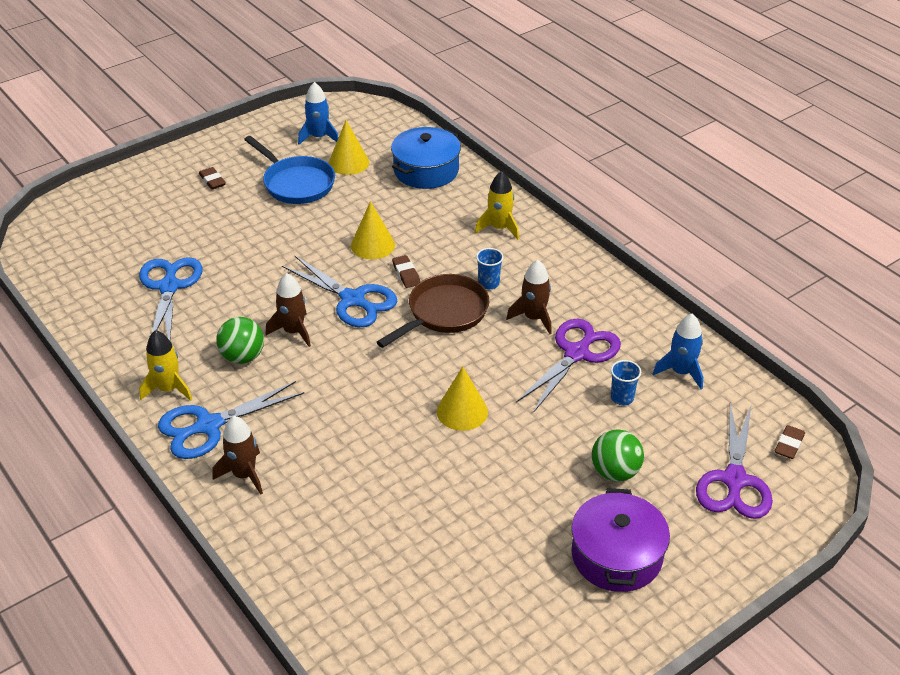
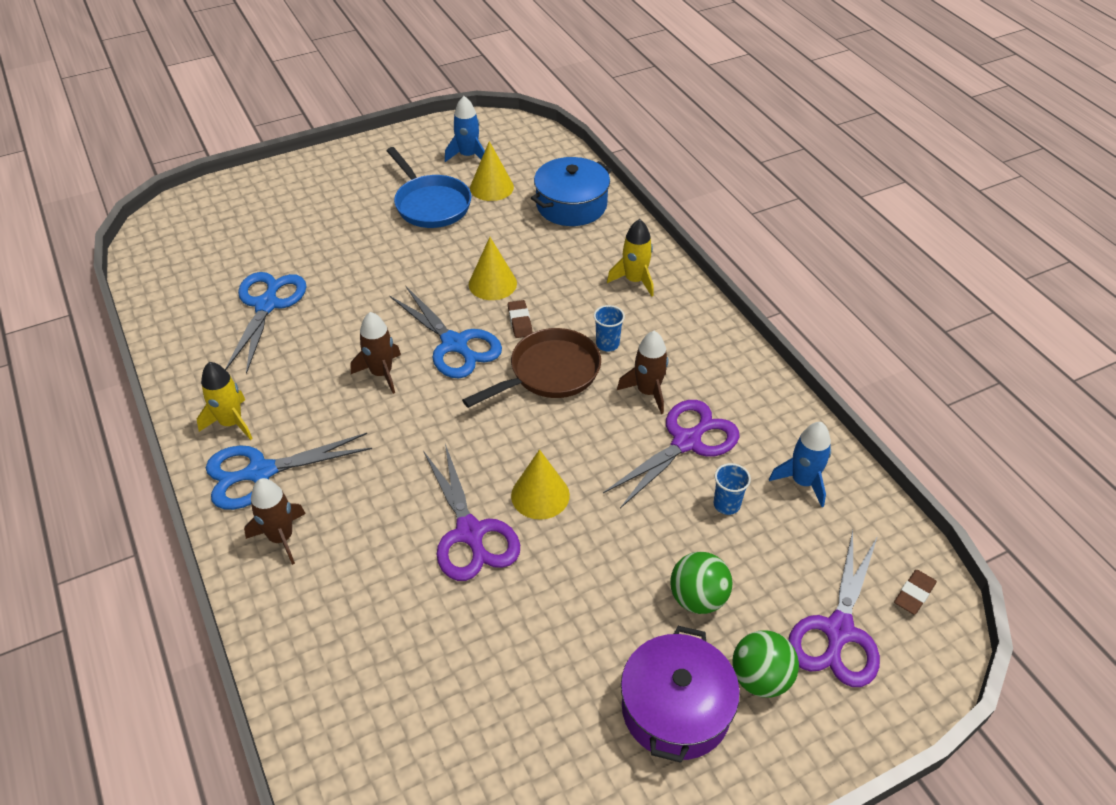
camera: 10 degrees right, 5 degrees up
(212, 181) = (345, 192): brown eraser -> none
(243, 357) = (319, 396): green ball -> green ball (760, 678)
(410, 449) = (470, 533): none -> purple scissors

